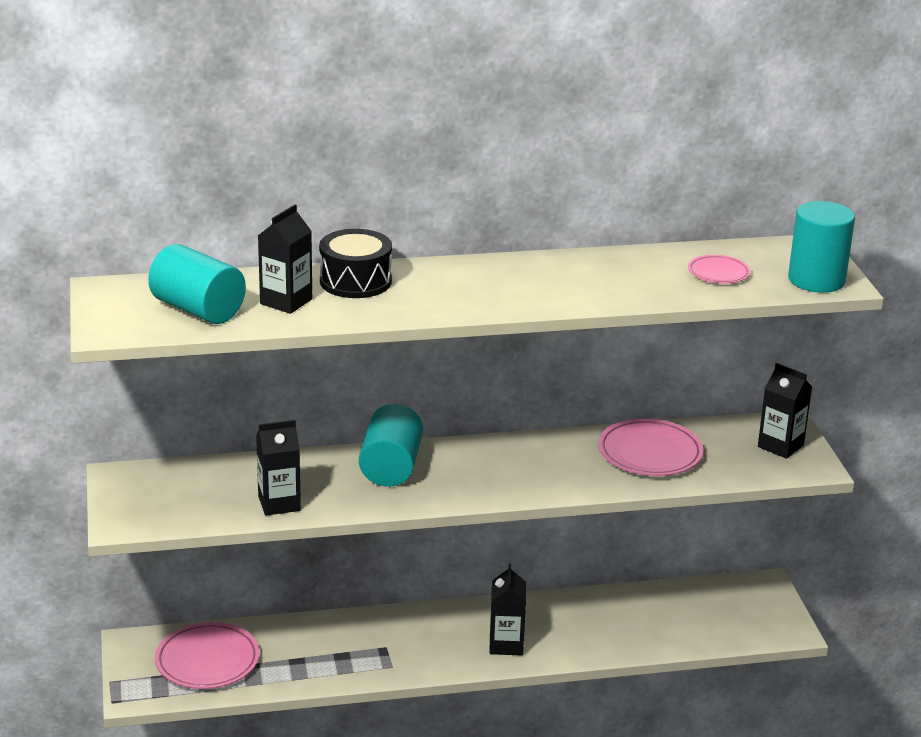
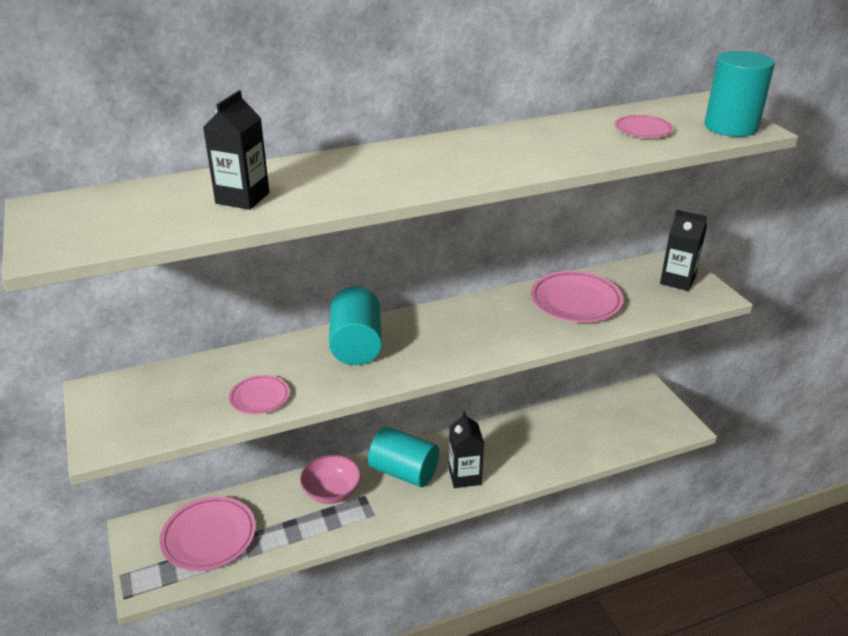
camera: 10 degrees left, 5 degrees up
(198, 310) = (148, 217): turquoise cylinder -> turquoise cylinder (404, 472)
(279, 503) = (259, 397): black carton -> pink plate
(350, 638) = (332, 492): none -> pink bowl
(355, 281) = (309, 171): black drum -> none

